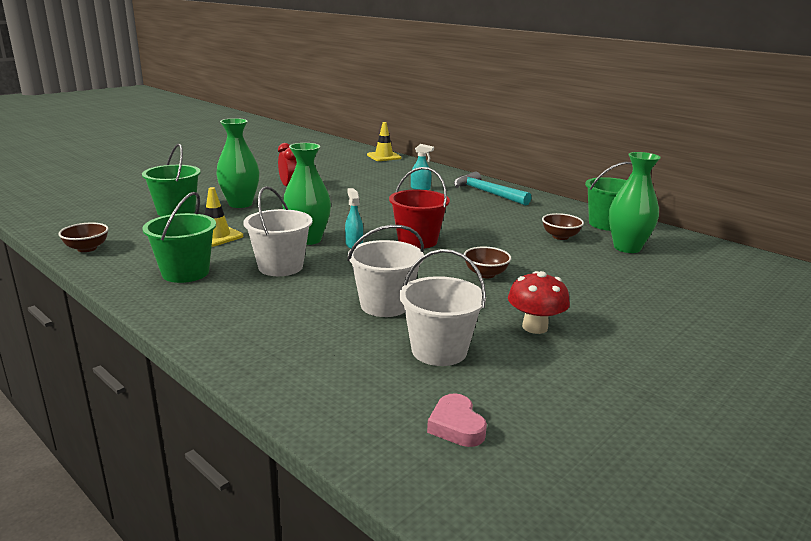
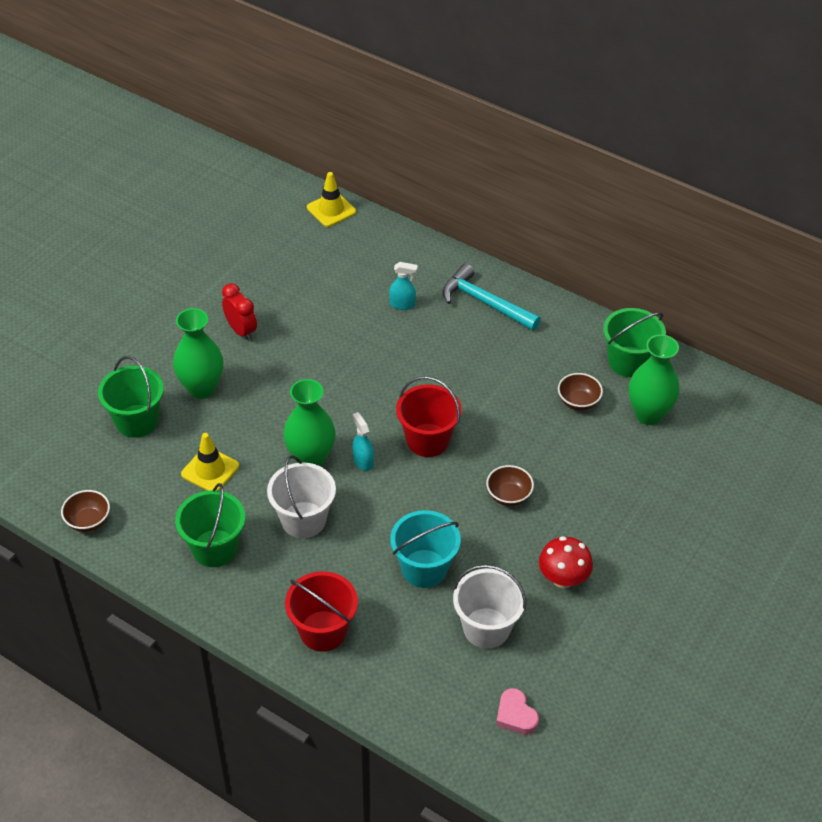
camera: 10 degrees left, 25 degrees up
(254, 332) = (323, 631): none -> red bucket
(385, 305) = (424, 568): white bucket -> turquoise bucket

